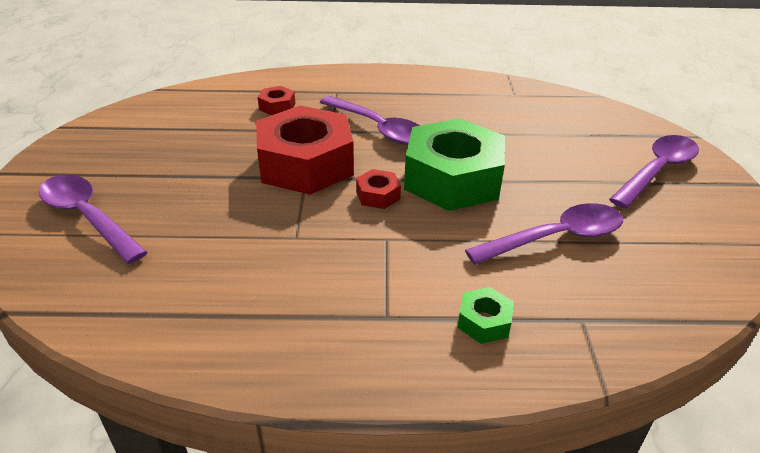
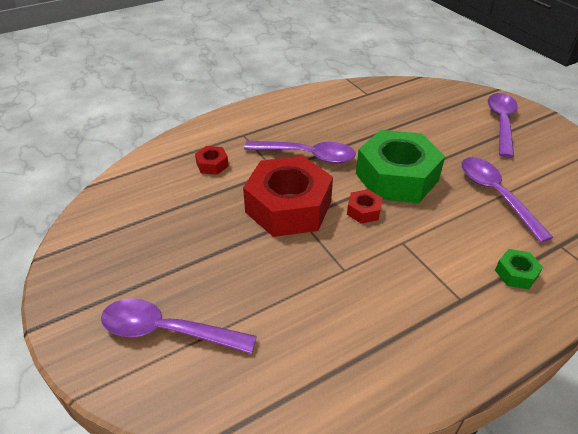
camera: 30 degrees left, 5 degrees up
(556, 238) = (495, 195): purple spoon -> purple spoon turned 60 degrees counterclockwise

